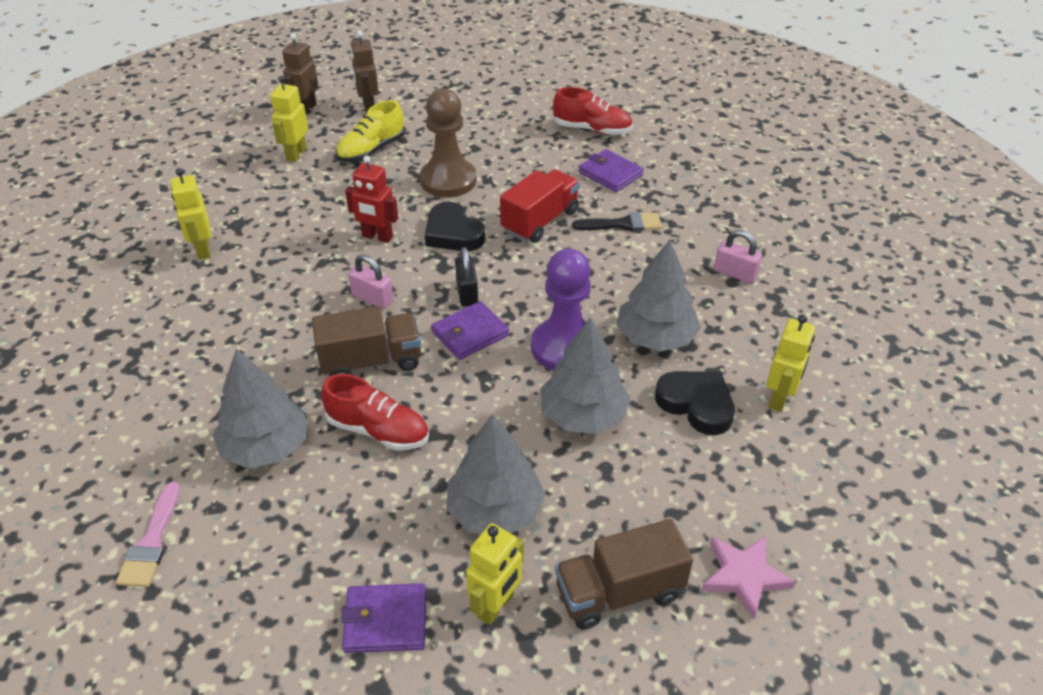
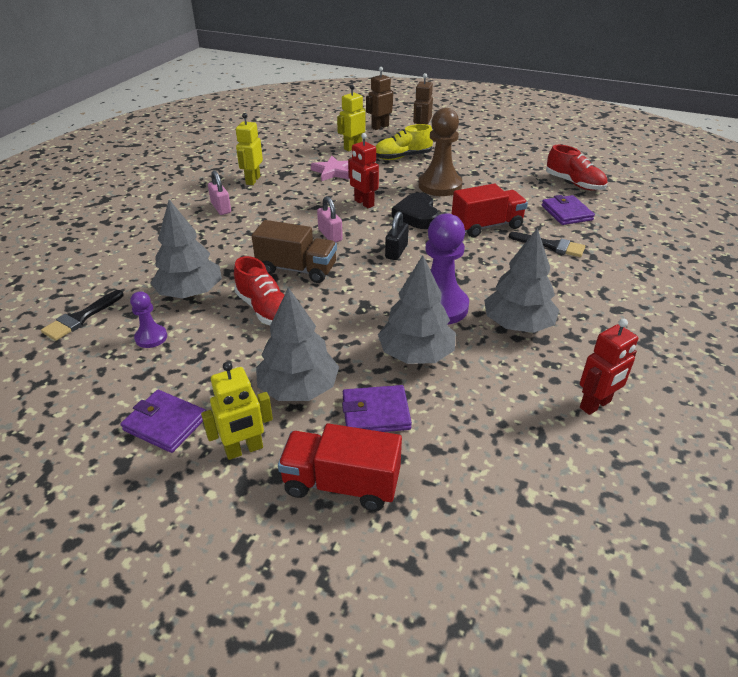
camera: 30 degrees right, 5 degrees down
(151, 542) = (81, 318): pink brush -> black brush
(271, 526) = (151, 337): none -> purple pawn
(470, 333) = (377, 275): purple wallet -> purple wallet (376, 413)
(619, 592) = (341, 484): brown truck -> red truck
(696, 404) = (515, 381): black heart -> none
(735, 273) = (623, 305): pink padlock -> pink padlock (221, 208)
(744, 576) = (455, 522): pink star -> pink star (333, 172)
(779, 398) = (595, 405): yellow robot -> red robot

